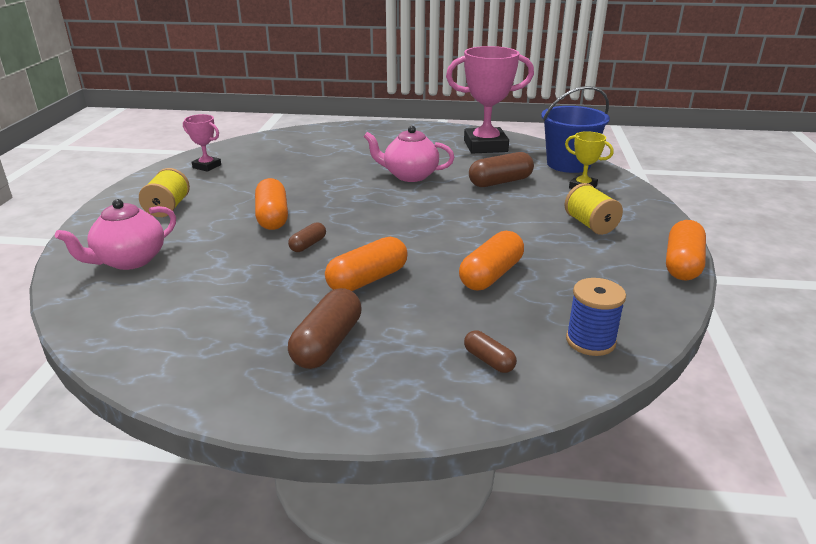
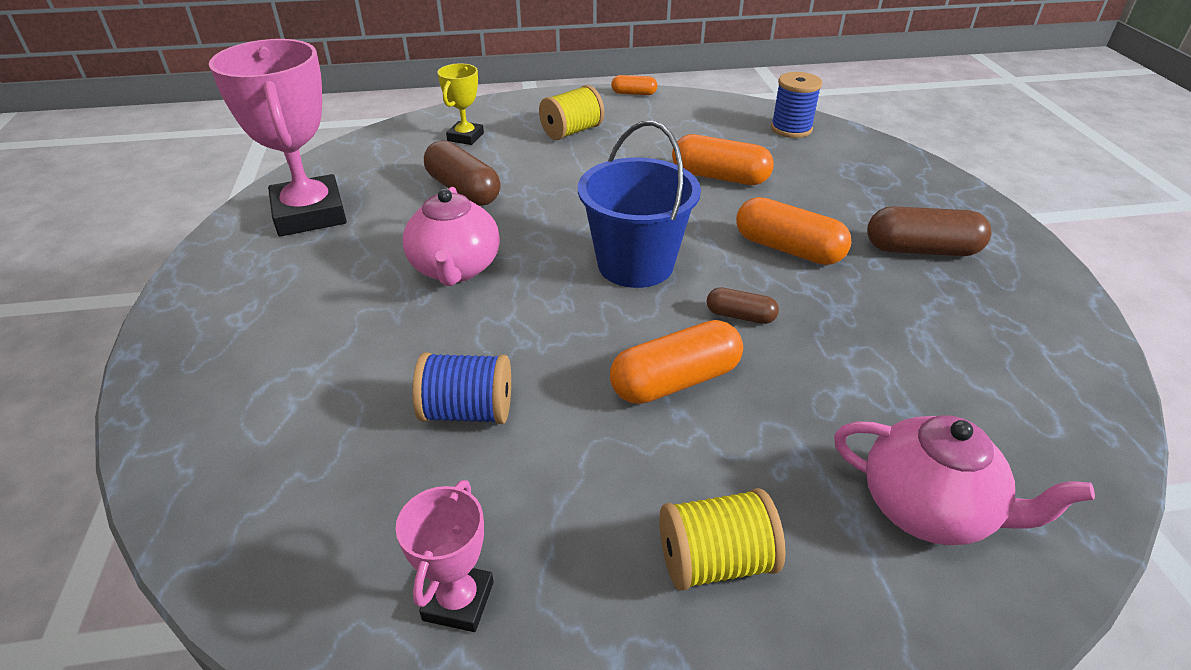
camera: 105 degrees left, 10 degrees up
(296, 172) = (468, 411): none -> blue spool
(489, 360) = (859, 167): brown capsule -> none
(568, 164) = (387, 147): blue bucket -> blue bucket (635, 264)
(682, 264) = (634, 93): orange capsule -> orange capsule, size x0.55

